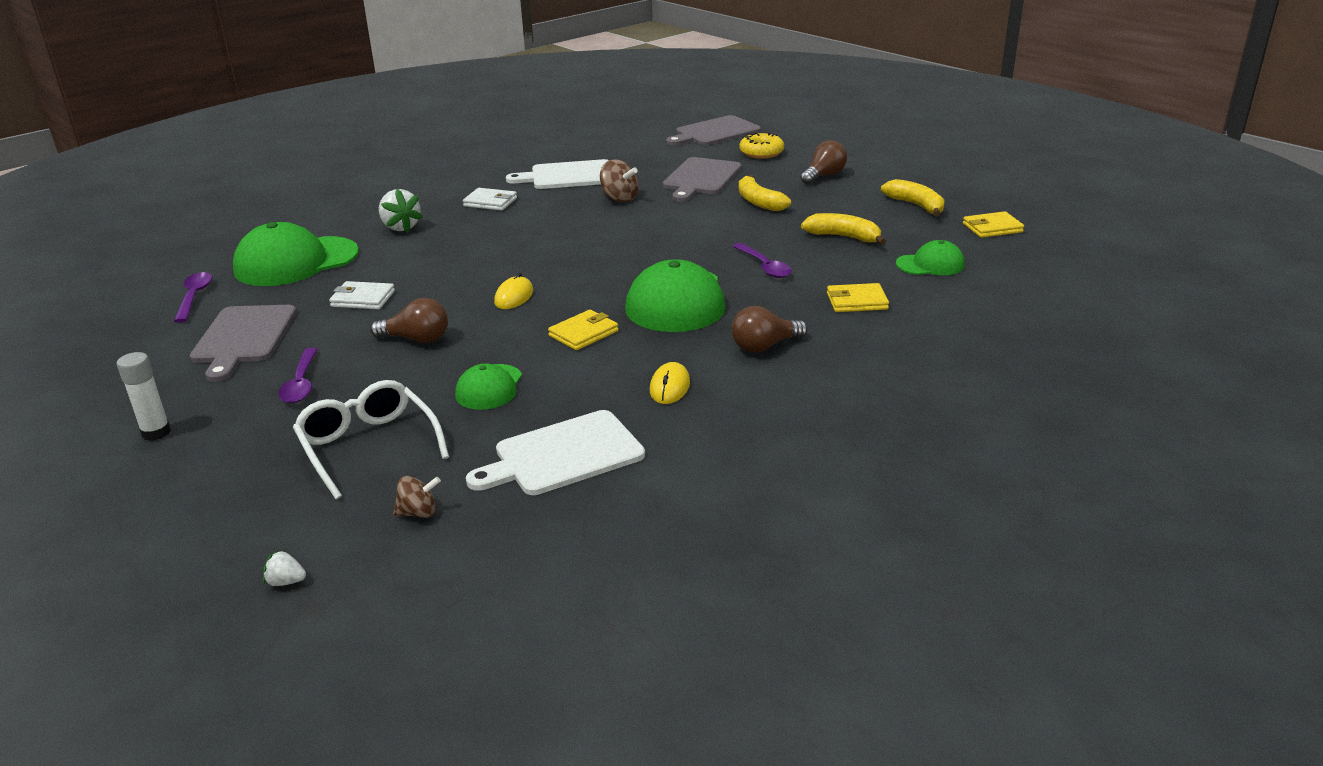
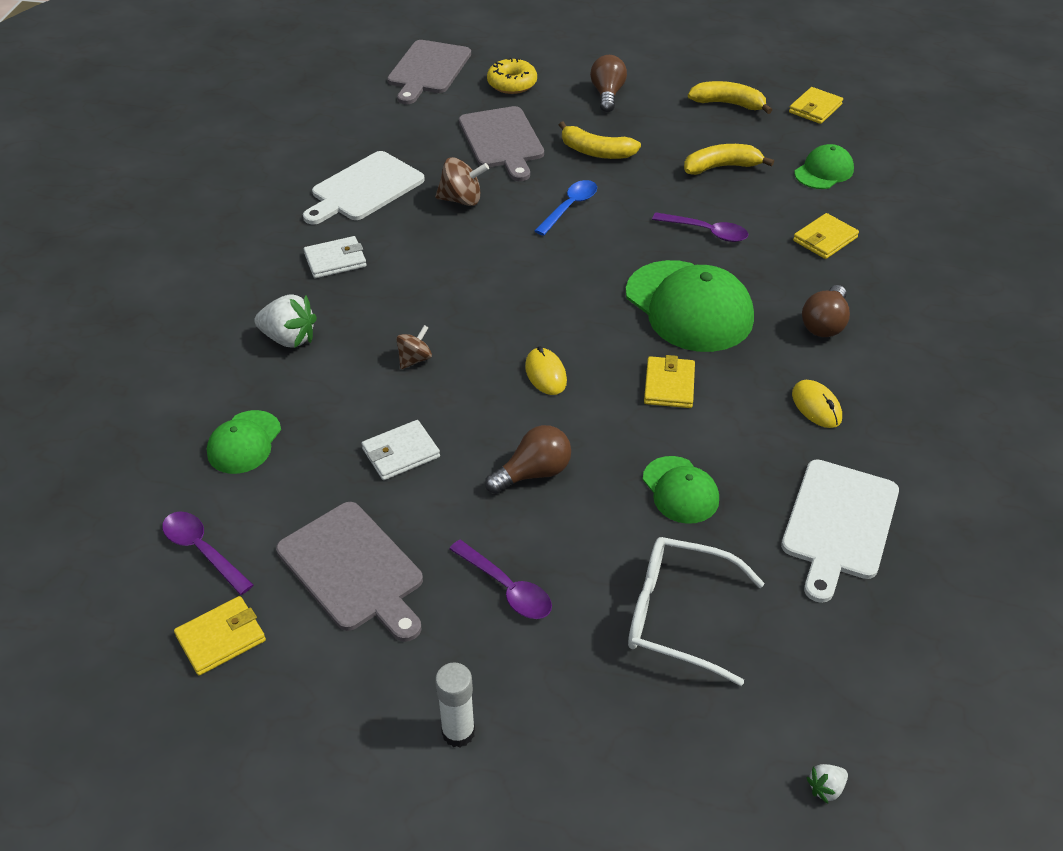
camera: 40 degrees left, 15 degrees up
(135, 335) = (221, 638): none -> yellow wallet
(296, 262) = (244, 442): green cap -> green cap, size x0.54
(418, 513) = (820, 652): brown spinning top -> brown spinning top (414, 359)
(685, 223) = (569, 207): none -> blue spoon

